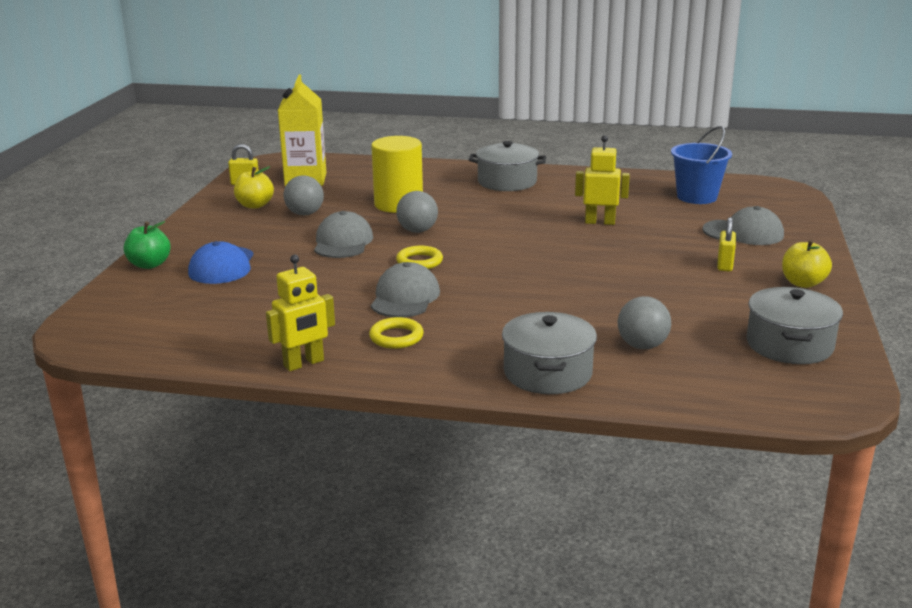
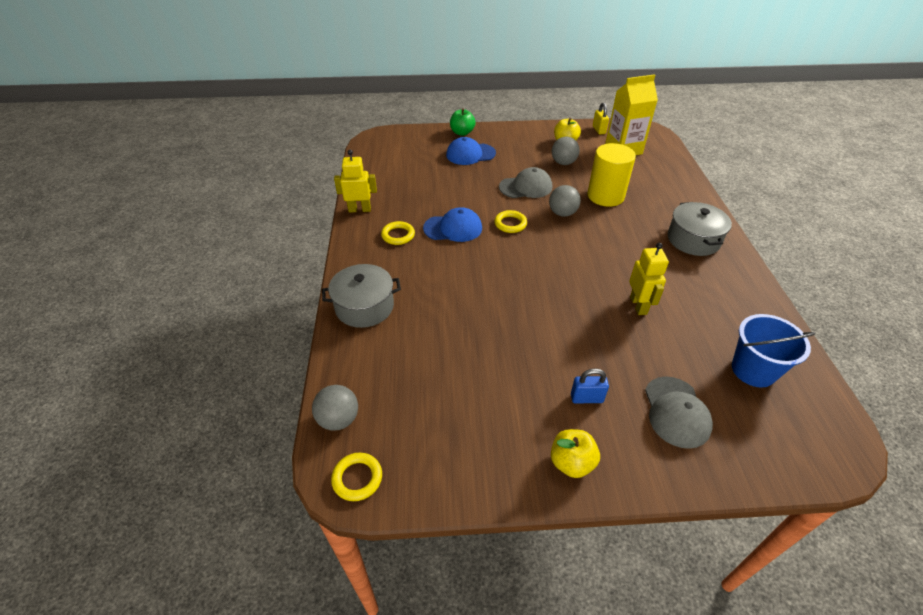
camera: 75 degrees right, 20 degrees up
(304, 363) = (359, 209): yellow robot -> yellow robot turned 135 degrees clockwise
(405, 297) = (453, 228): grey cap -> blue cap
(642, 346) = (413, 351): grey ball -> grey ball (338, 419)
(725, 265) = (586, 398): yellow padlock -> blue padlock
(789, 345) = (436, 448): grey pot -> none
(834, 393) = (357, 478): none -> yellow ring

